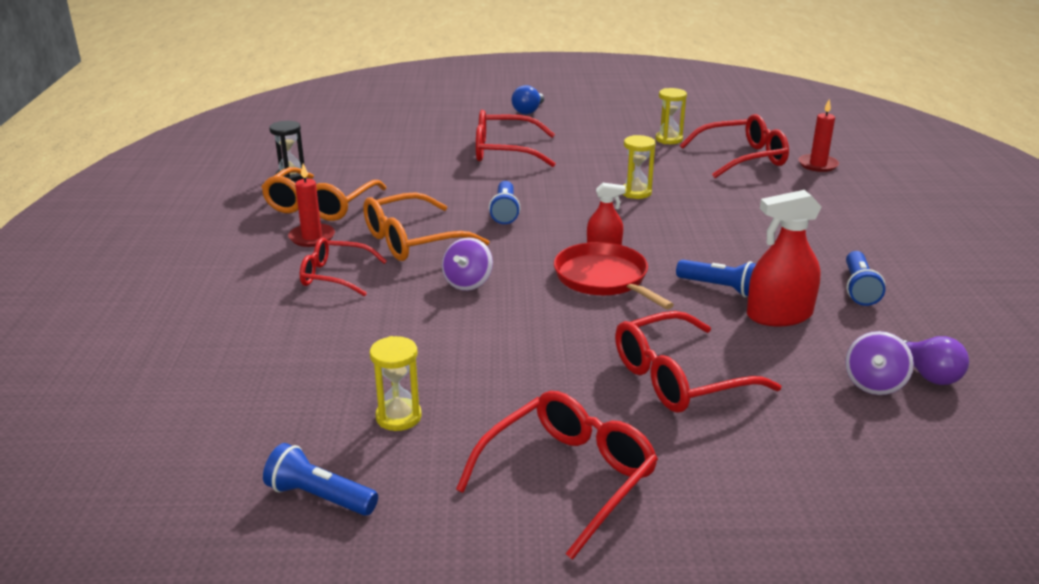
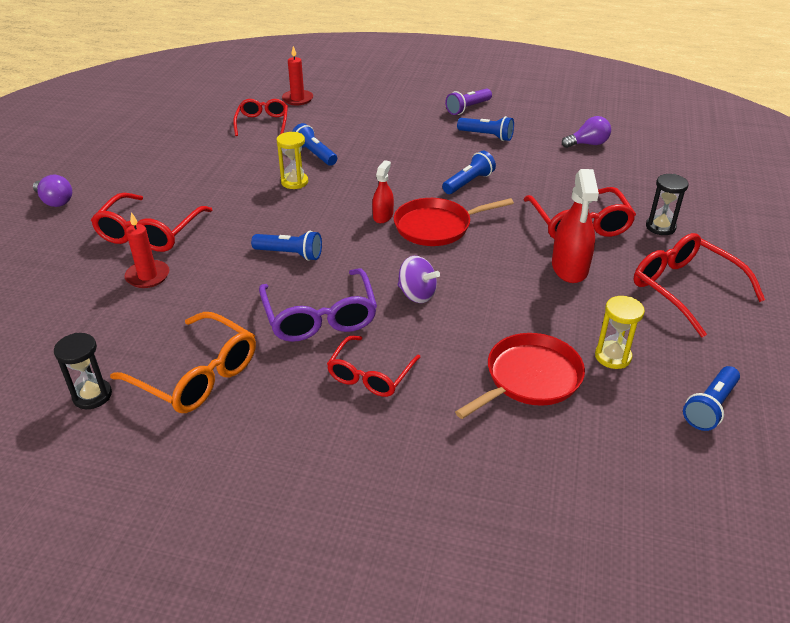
camera: 75 degrees left, 10 degrees up
(312, 237) = (275, 387): red candle -> red candle (148, 276)
(347, 362) = (529, 378): none -> red pan
(412, 241) = (320, 317): orange glasses -> purple glasses
(528, 111) = (55, 201): blue light bulb -> purple light bulb
(669, 139) = (198, 144): yellow hourglass -> none
(702, 193) = (314, 154): none -> blue flashlight
(724, 453) = (660, 227): none -> black hourglass
(743, 158) = (262, 123): red glasses -> red glasses, size x0.67
(779, 315) = (511, 171): red spray bottle -> red spray bottle (569, 268)
(874, 384) = (595, 162): purple spinning top -> none
(925, 267) = (468, 108): none -> purple flashlight

